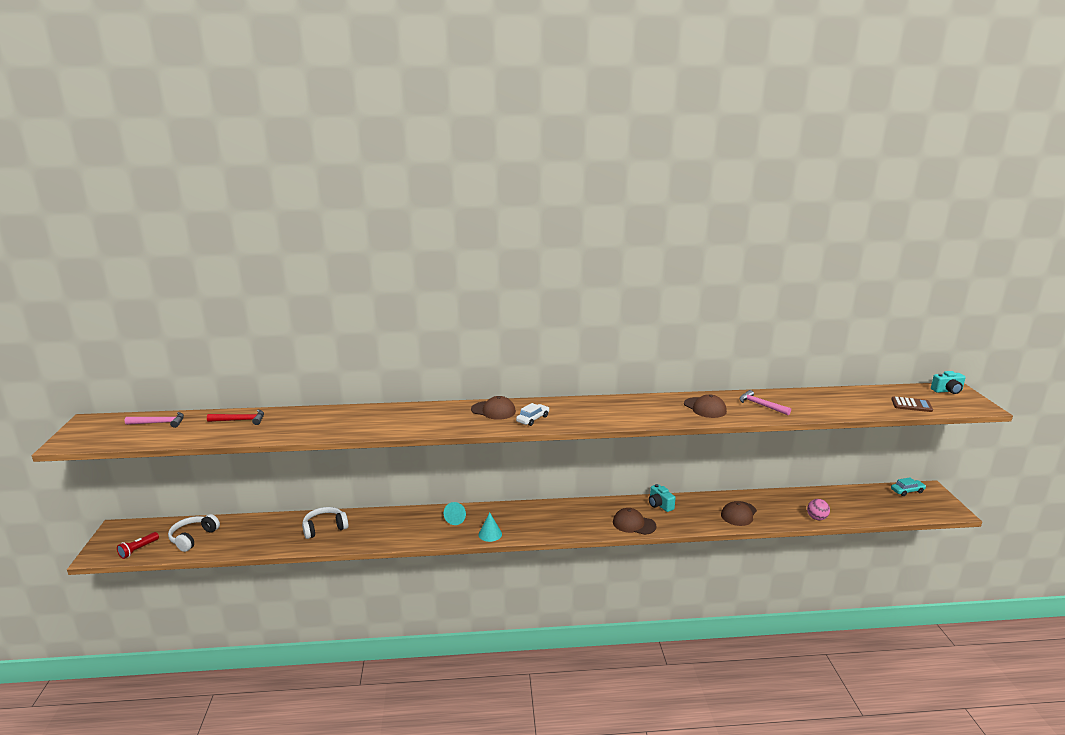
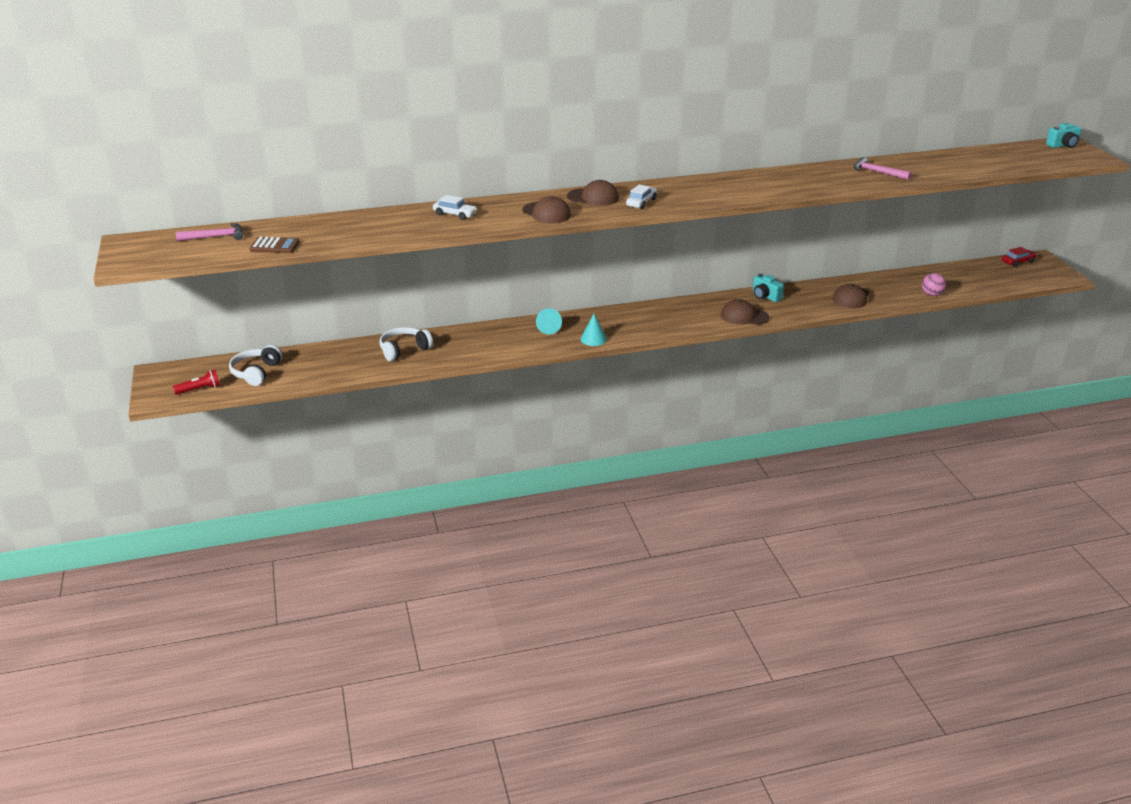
camera: 10 degrees left, 10 degrees up
(138, 550) = (200, 389): red flashlight -> red flashlight turned 135 degrees counterclockwise
(240, 420) = (310, 227): red hammer -> none
(366, 418) = (455, 214): none -> white car
(705, 408) = (820, 179): brown cap -> brown cap (546, 213)
(907, 491) = (1018, 262): turquoise car -> red car
(911, 405) = (1029, 161): brown calculator -> brown calculator (274, 246)

